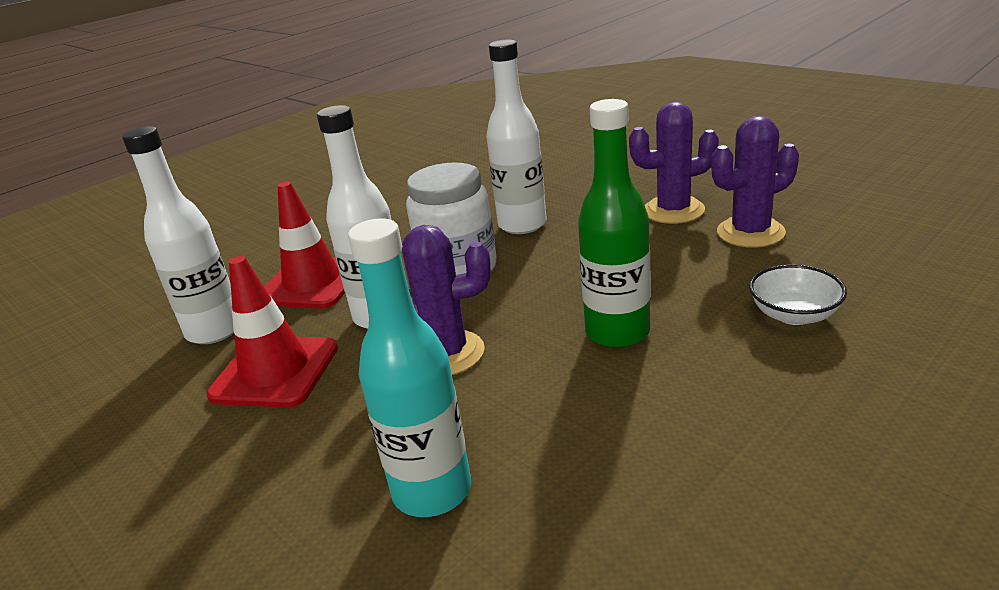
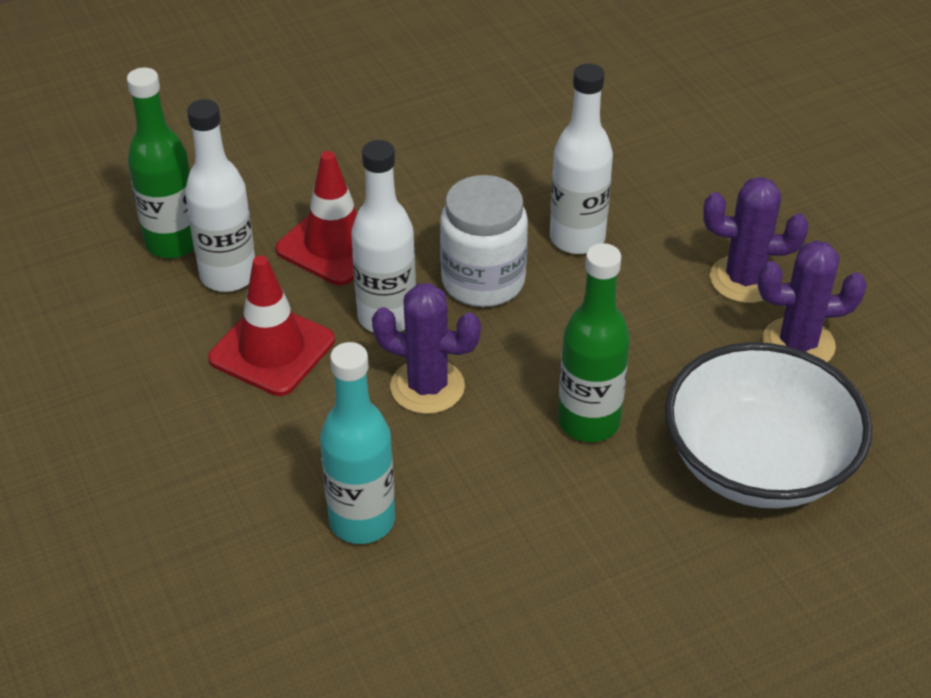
camera: 15 degrees right, 15 degrees up
(153, 323) = (173, 243): none -> green bottle
(794, 315) = (757, 463): white bowl -> white bowl, size x2.25

